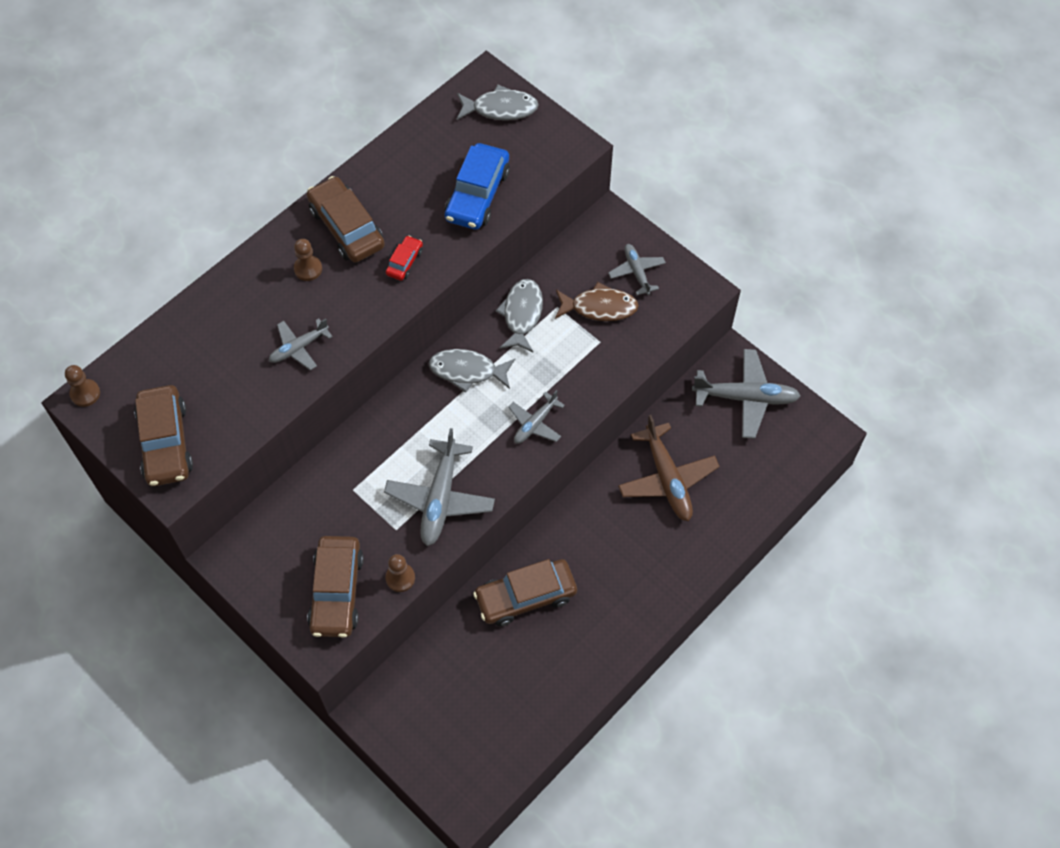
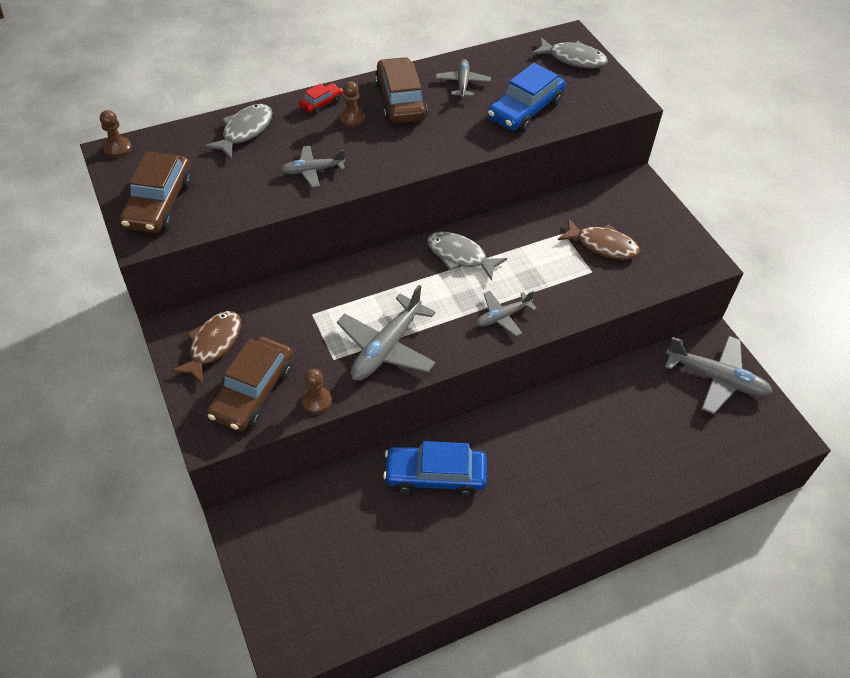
camera: 20 degrees right, 10 degrees down
(274, 559) = (213, 345): none -> brown fish
(404, 262) = (437, 138): red car -> red car (321, 103)
(522, 314) = (529, 229): grey fish -> grey fish (245, 131)
(525, 596) = (435, 475): brown car -> blue car
(636, 272) = (648, 229): grey plane -> grey plane (462, 83)
(667, 479) = (614, 422): brown plane -> none

